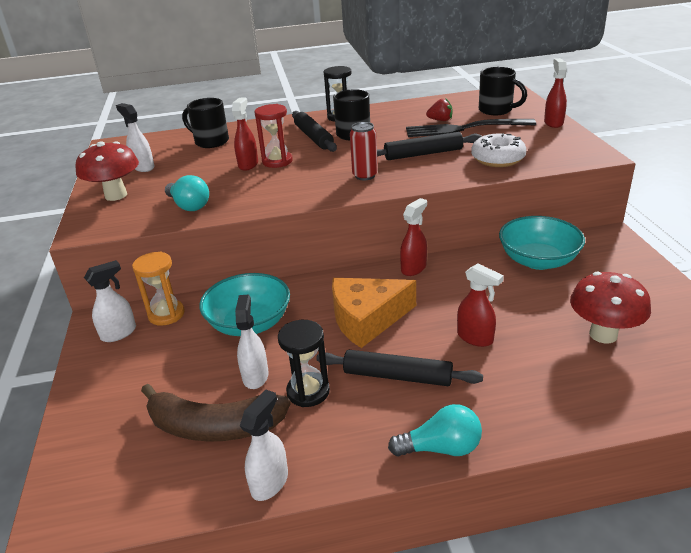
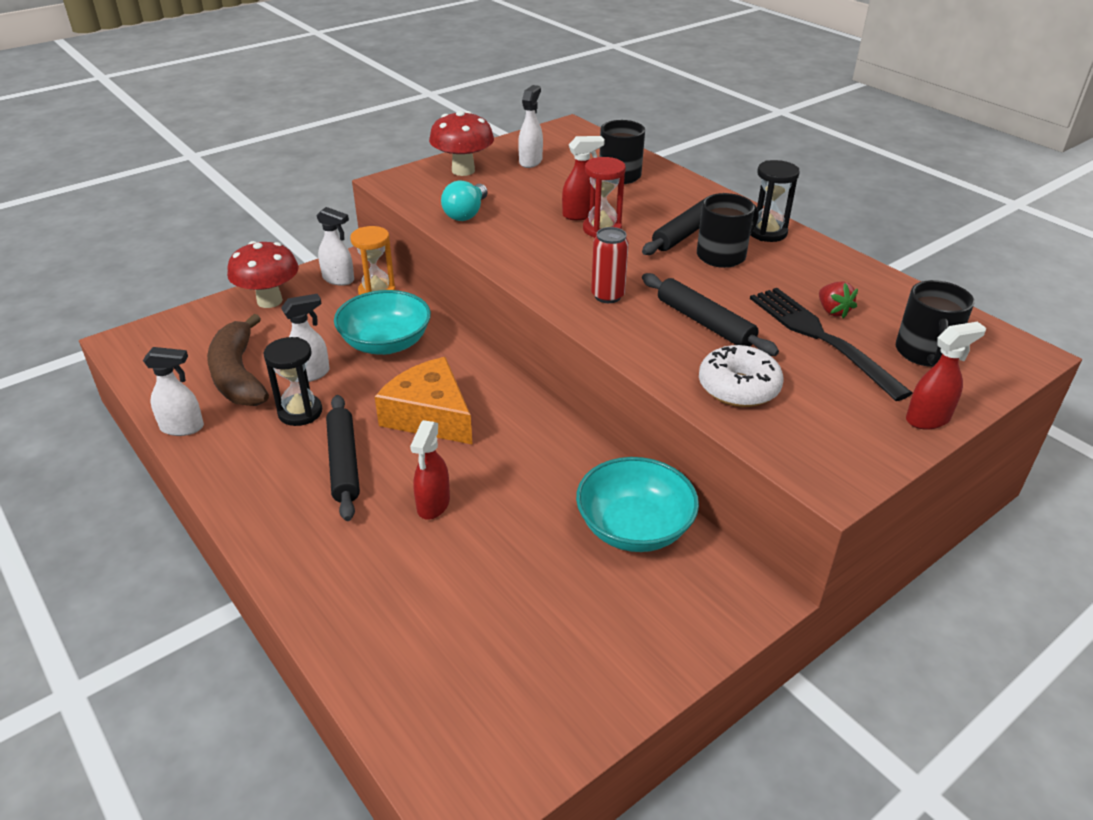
camera: 60 degrees right, 5 degrees up
(414, 268) = (548, 423): red spray bottle -> none
(441, 448) = (249, 519): turquoise light bulb -> none
(603, 334) = (492, 618): red mushroom -> red mushroom (269, 301)

